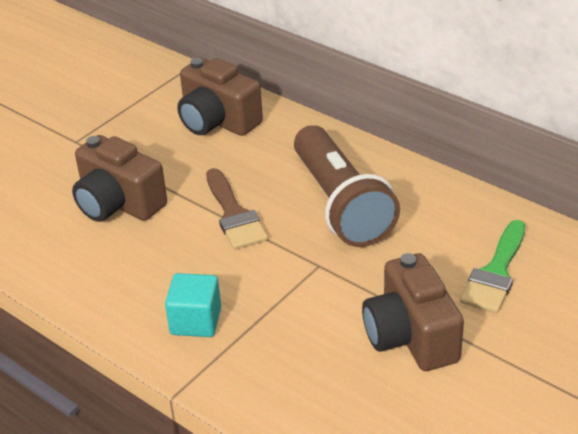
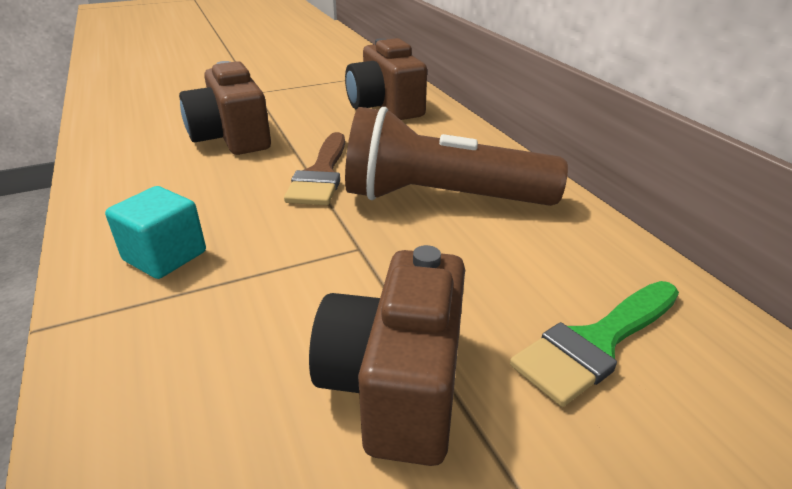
camera: 25 degrees right, 5 degrees down
(341, 204) = (441, 198): brown flashlight -> brown flashlight turned 90 degrees clockwise

